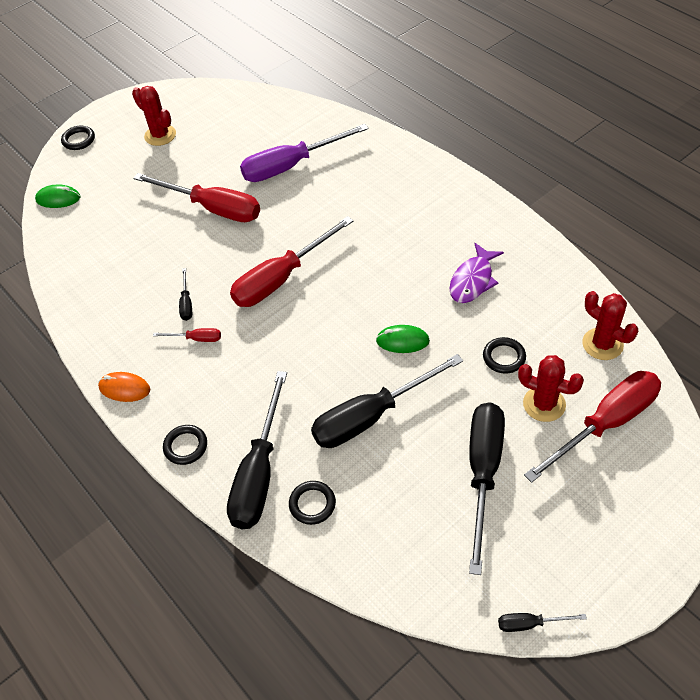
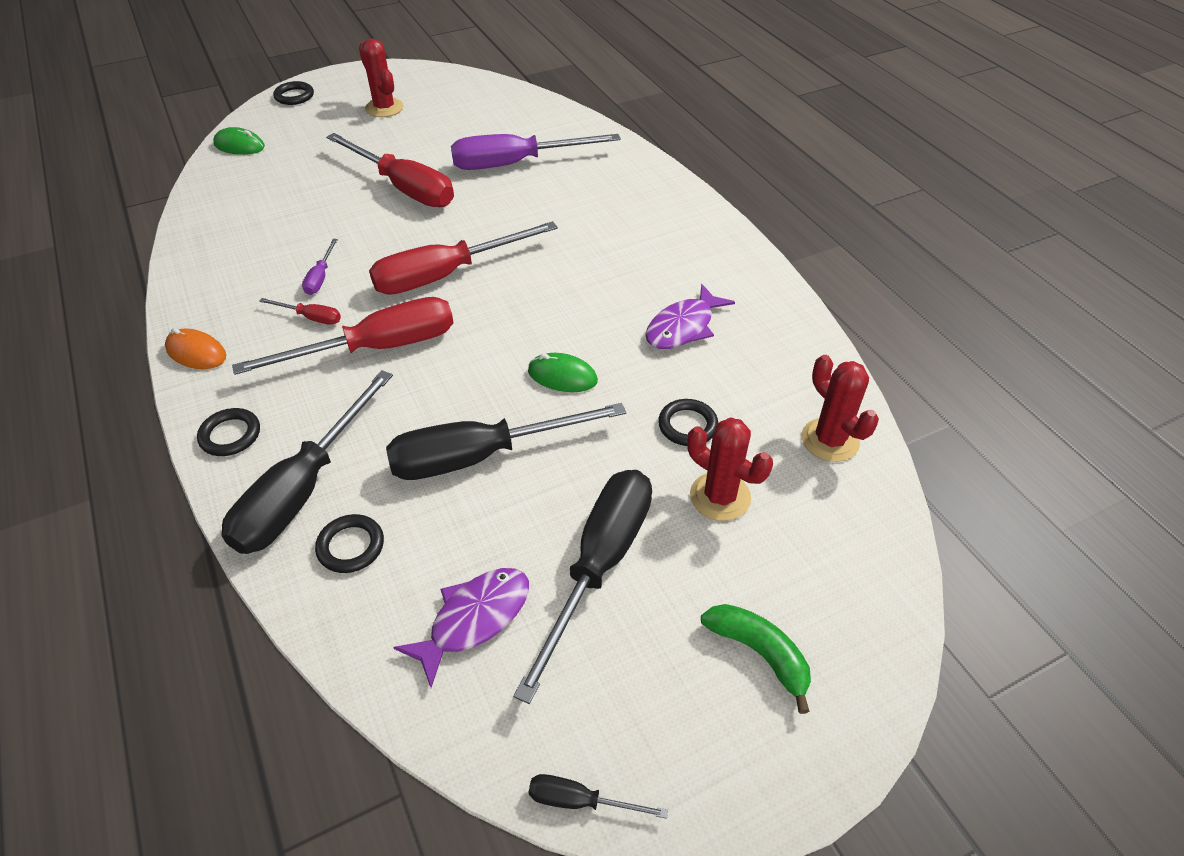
camera: 10 degrees right, 5 degrees down
(186, 303) = (320, 277): black screwdriver -> purple screwdriver
(417, 531) = (474, 619): none -> purple fish
(605, 424) = (798, 543): red screwdriver -> red screwdriver (377, 348)
(605, 504) = (759, 653): none -> green banana

